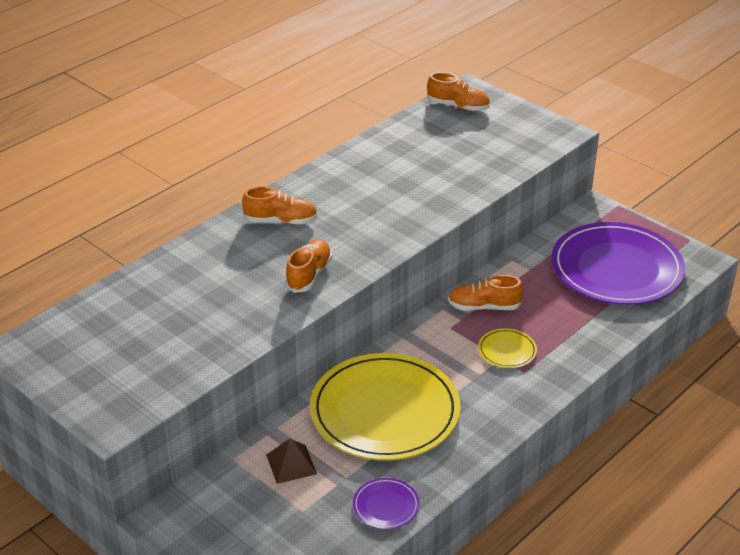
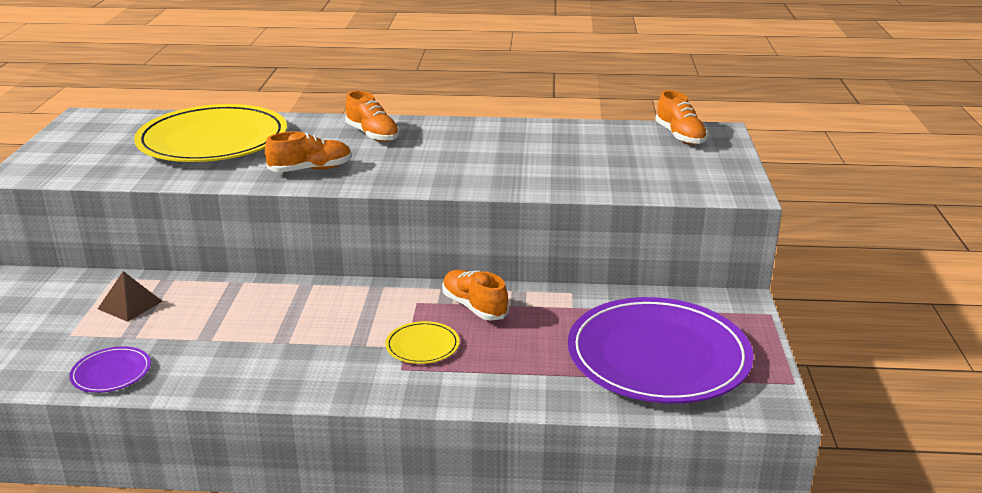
camera: 50 degrees right, 10 degrees down
(385, 411) = (250, 319): yellow plate -> yellow plate (213, 140)

